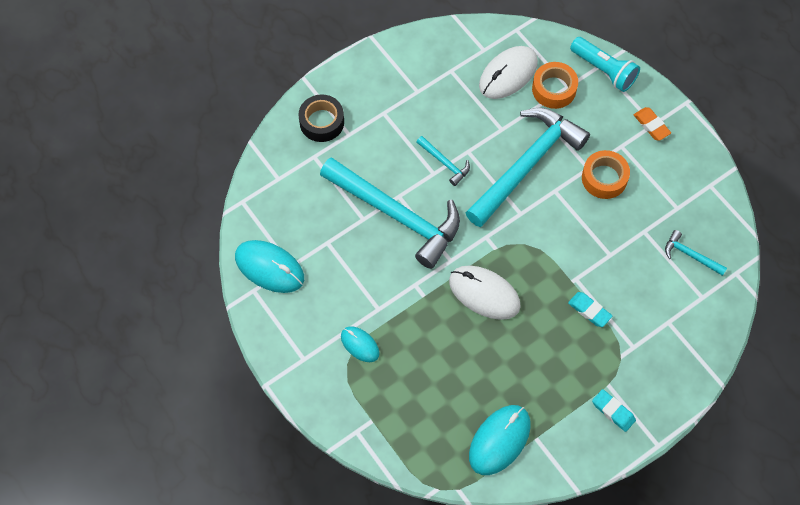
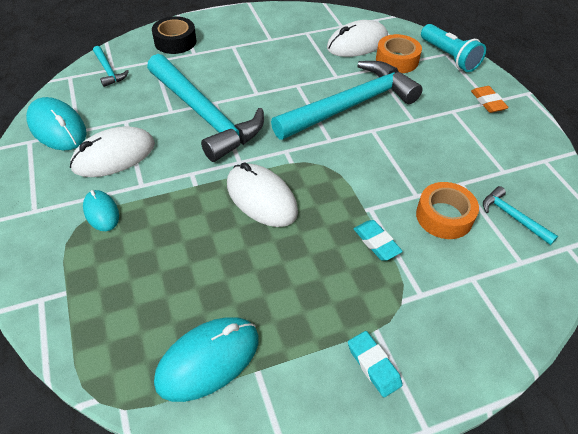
camera: 15 degrees right, 15 degrees down
(338, 285) = (114, 156): none -> white mouse
(444, 163) = (271, 88): turquoise hammer -> turquoise hammer (108, 71)
(604, 178) = (428, 131): orange tape -> orange tape (444, 216)

